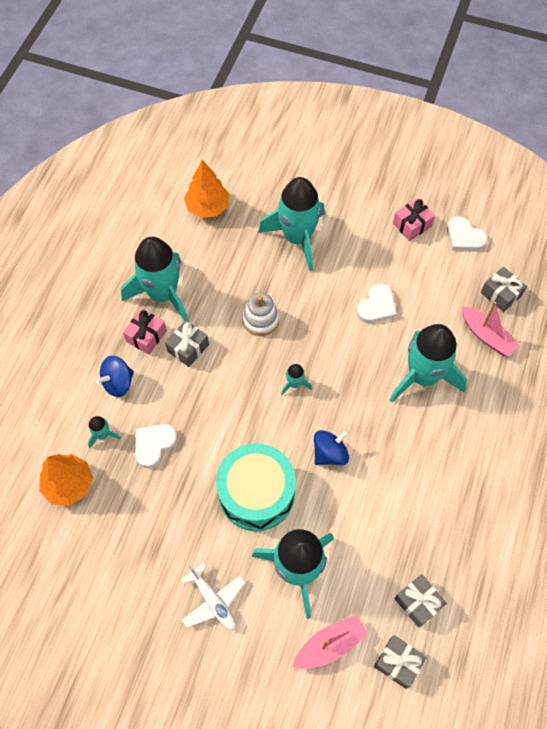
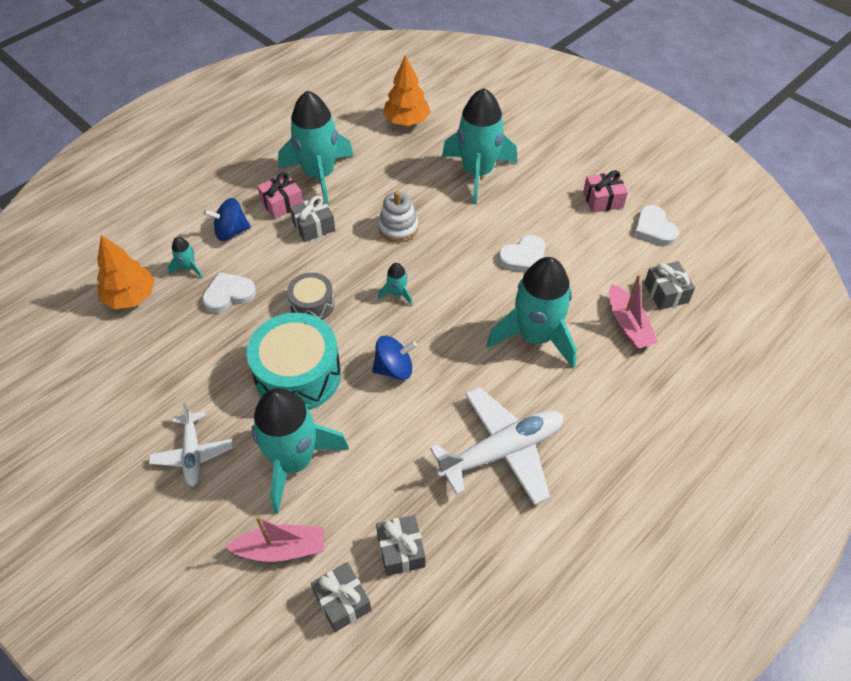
camera: 25 degrees right, 10 degrees down
(230, 424) = (312, 304): none -> grey drum
(448, 487) = (502, 451): none -> white plane

